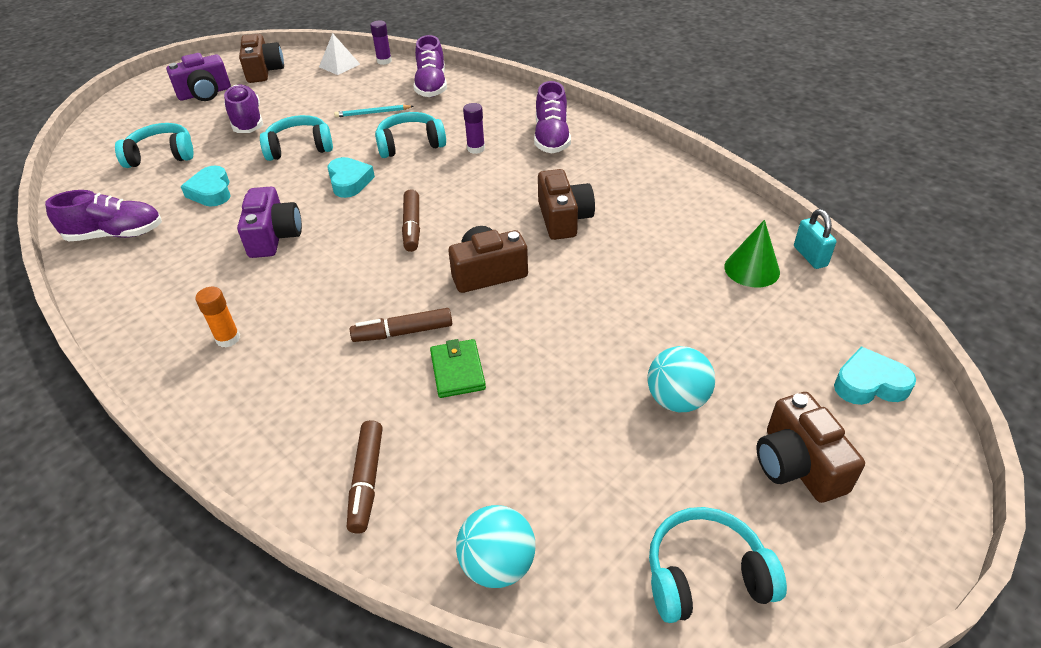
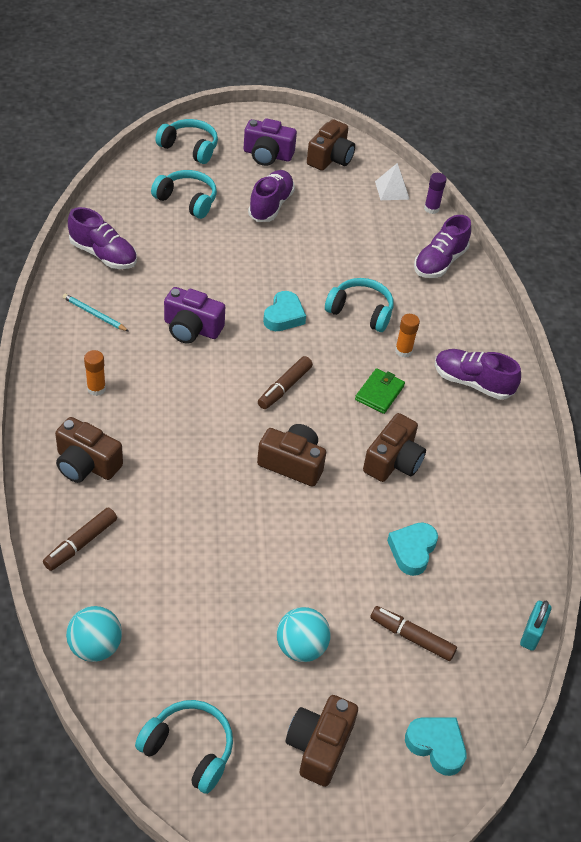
camera: 35 degrees right, 5 degrees up
(211, 192) = (189, 259): turquoise heart -> turquoise heart (412, 550)
(274, 236) = (191, 328): purple camera -> purple camera turned 75 degrees clockwise
(290, 407) = (86, 464): none -> brown camera
(300, 148) = (281, 258): turquoise headphones -> turquoise headphones (189, 148)
(373, 113) = (366, 260): turquoise pencil -> turquoise pencil (94, 314)
(403, 332) = (195, 465): brown marker -> brown marker (411, 637)
(457, 371) = (197, 518): green wallet -> green wallet (379, 393)
(476, 149) = (403, 351): purple glue stick -> orange glue stick
(551, 138) = (472, 383): purple shoe -> purple shoe turned 75 degrees clockwise
(752, 269) = (474, 607): green cone -> none

